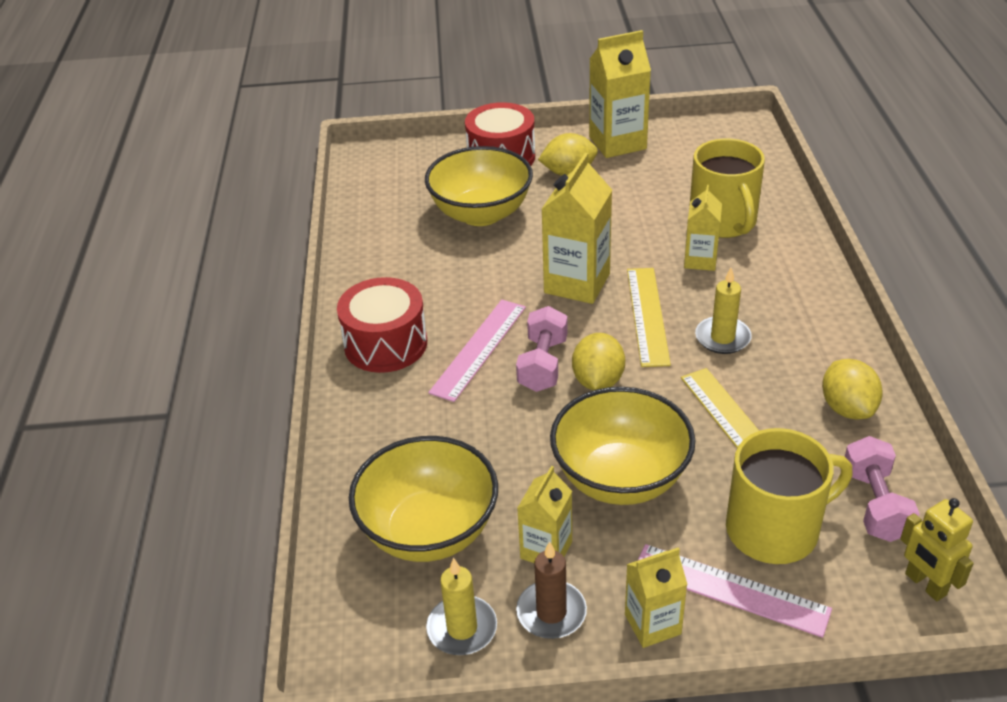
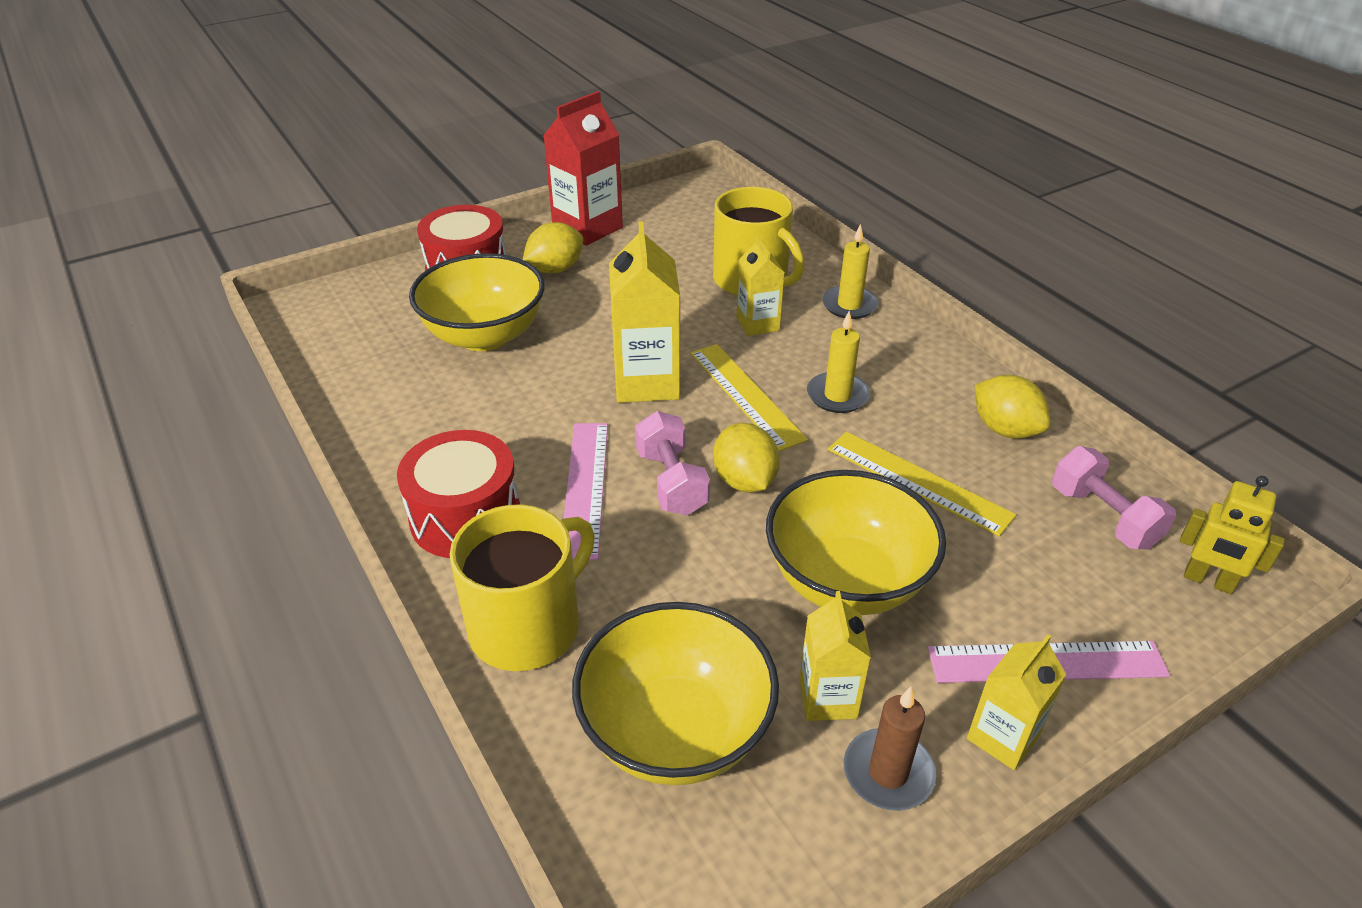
camera: 30 degrees left, 0 degrees up
(462, 628) = (801, 842): yellow candle -> yellow candle (849, 305)
(617, 143) = (587, 228): yellow carton -> red carton
(774, 529) = (1036, 578): yellow mug -> yellow mug (527, 626)

